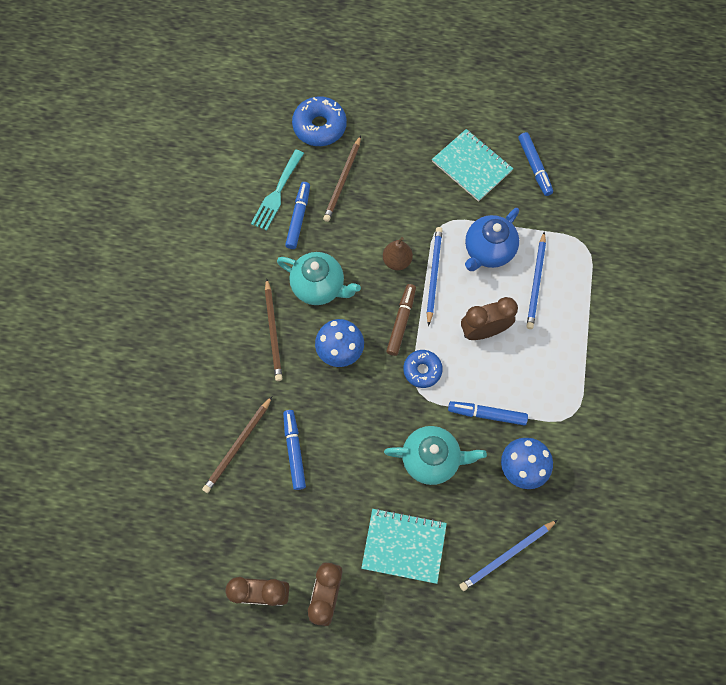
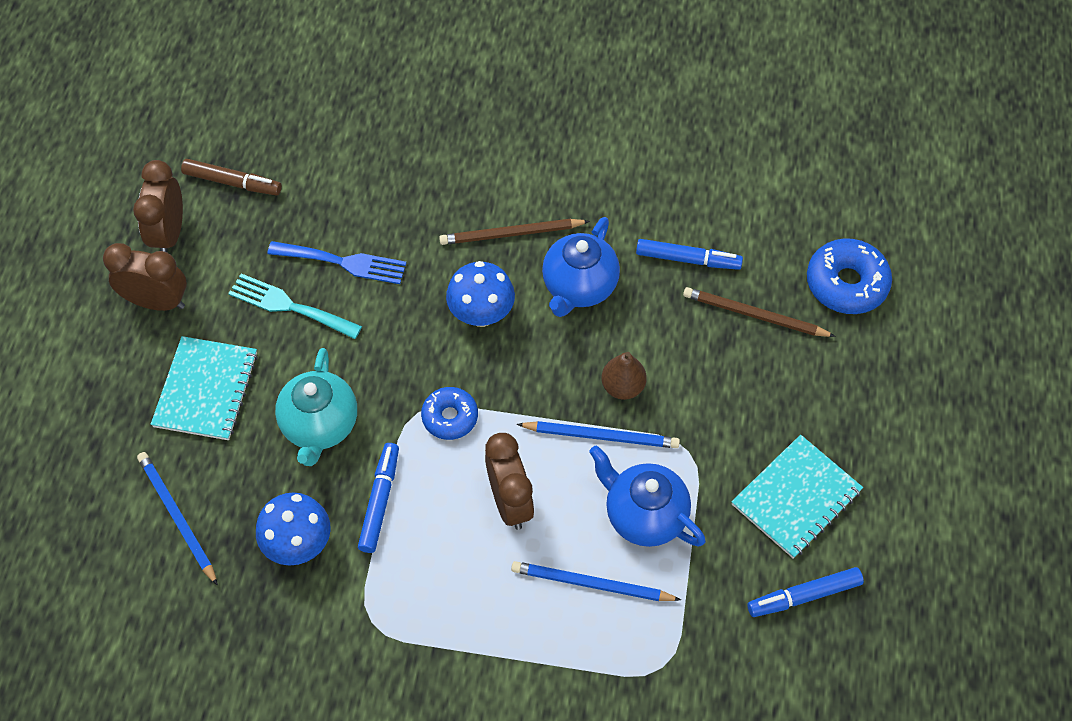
camera: 90 degrees right, 10 degrees down
(238, 445) = (355, 200): brown pencil -> none
(277, 193) = (727, 232): turquoise fork -> turquoise fork (289, 306)
(294, 450) = (343, 262): blue marker -> blue fork
(319, 287) = (579, 287): turquoise teapot -> blue teapot
(401, 321) = (525, 391): brown marker -> brown marker (232, 182)

